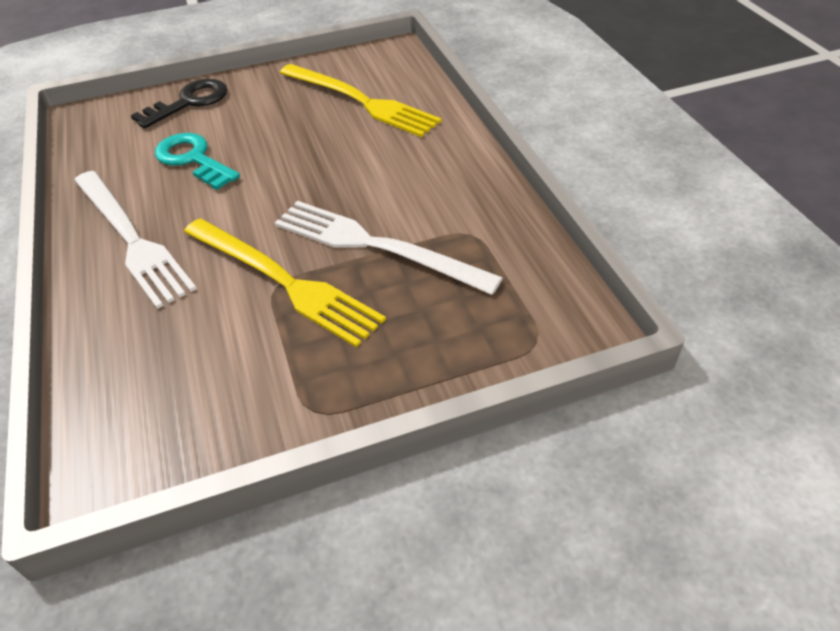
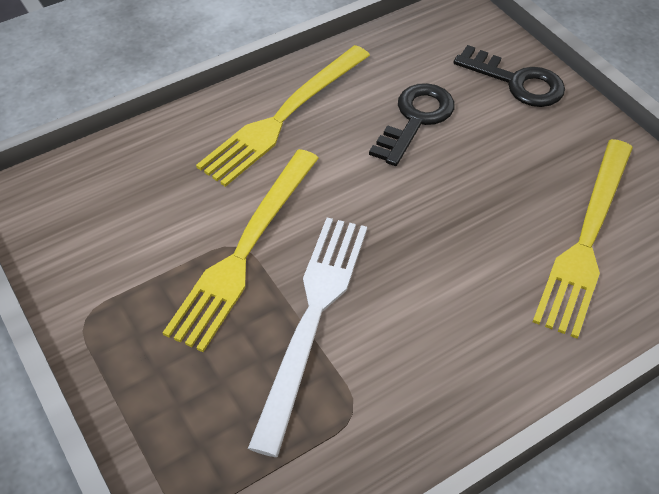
camera: 75 degrees right, 5 degrees up
(131, 238) = (284, 117): white fork -> yellow fork
(193, 159) = (416, 119): turquoise key -> black key

